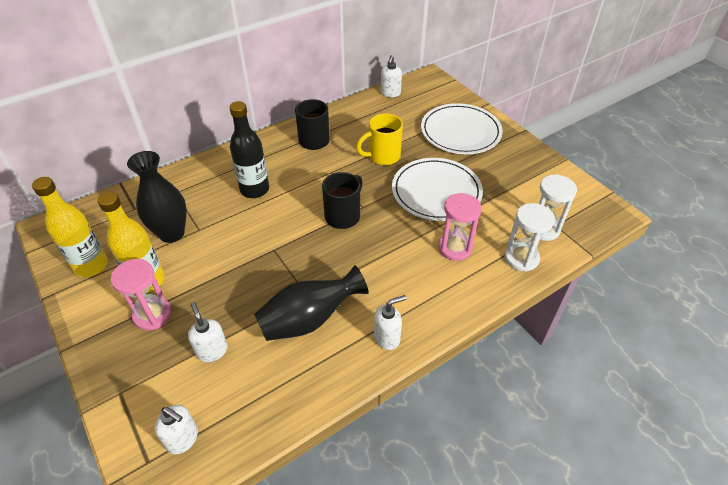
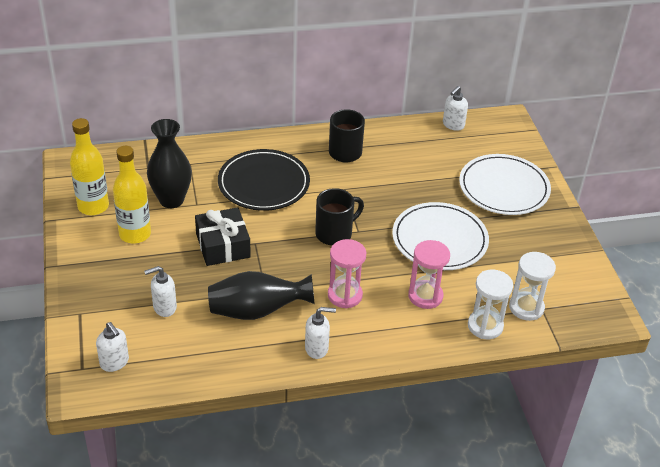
camera: 20 degrees right, 5 degrees down
(152, 315) = (128, 263): pink hourglass -> pink hourglass (345, 295)
(212, 351) = (164, 307): white soap dispenser -> white soap dispenser turned 105 degrees counterclockwise
(243, 262) = (223, 245): none -> black gift
(254, 189) = (263, 183): black bottle -> black plate
(383, 156) = (406, 188): yellow mug -> none

